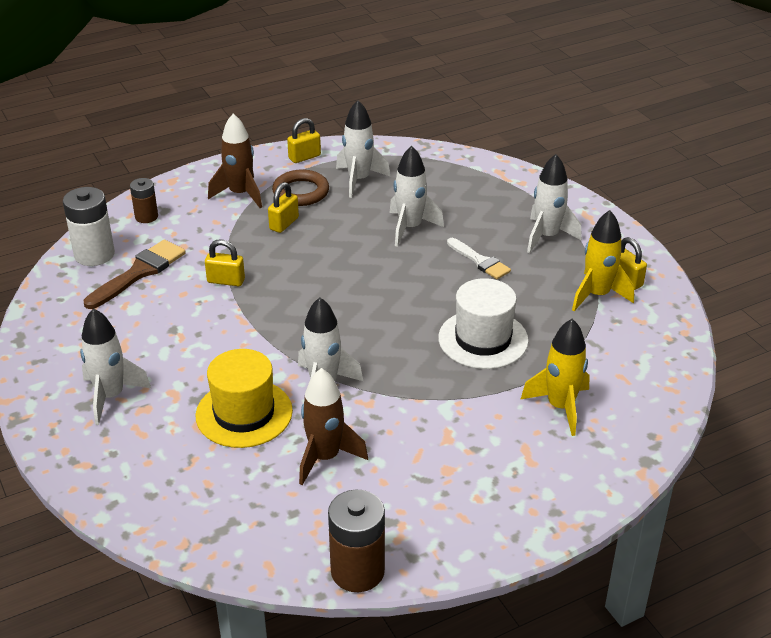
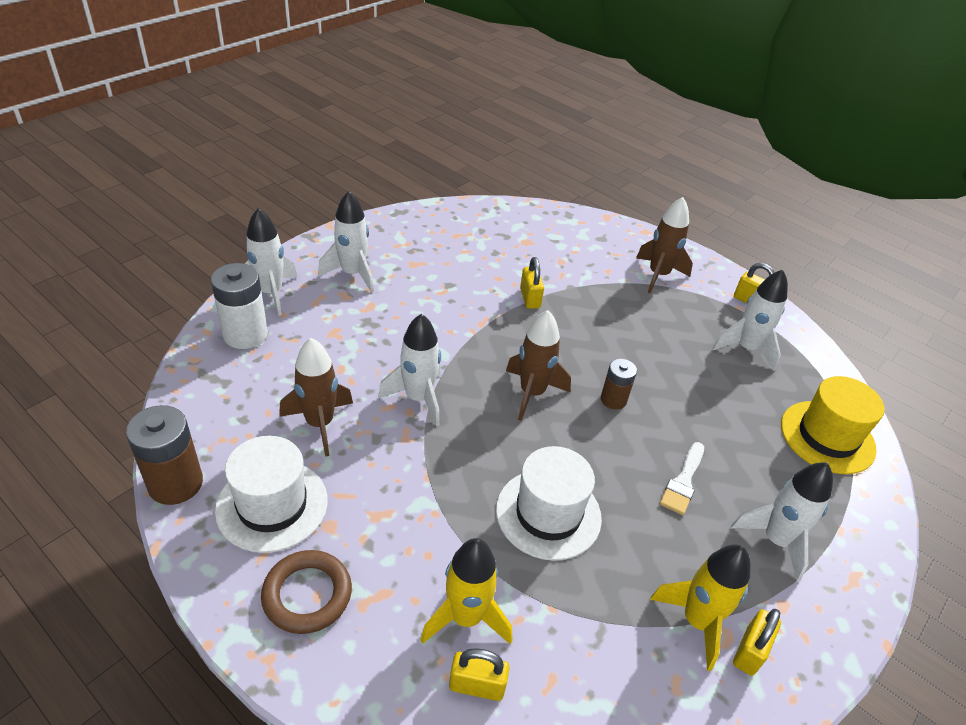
camera: 65 degrees right, 5 degrees up
(94, 254) = (518, 218): white battery -> white battery (245, 334)
(139, 273) = (510, 247): brown brush -> none
(146, 217) = (585, 231): brown battery -> brown battery (613, 400)
(244, 413) = (360, 355): yellow hat -> yellow hat (827, 437)
(284, 224) = (636, 313): yellow padlock -> yellow padlock (477, 685)
(301, 192) = (693, 312): brown ring -> brown ring (307, 594)
(351, 313) = (532, 393): none -> brown rocket
(410, 228) = (697, 407): white rocket -> white rocket (270, 293)
(411, 504) = (272, 505): none -> white hat

